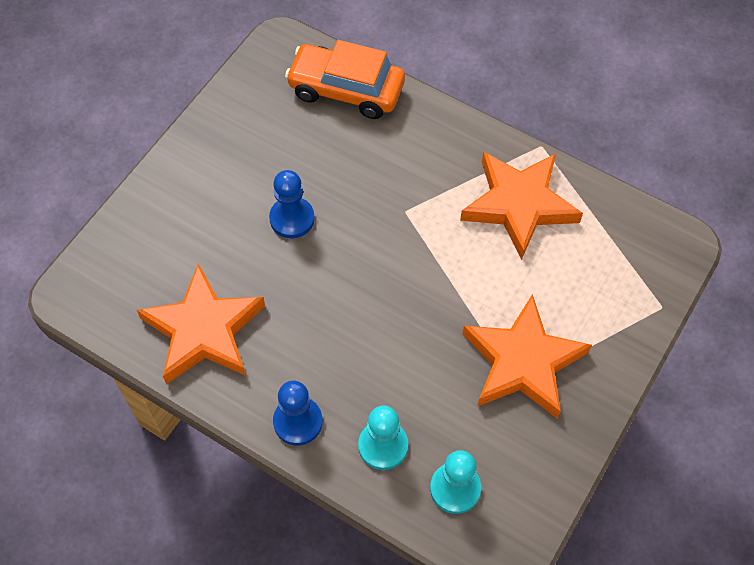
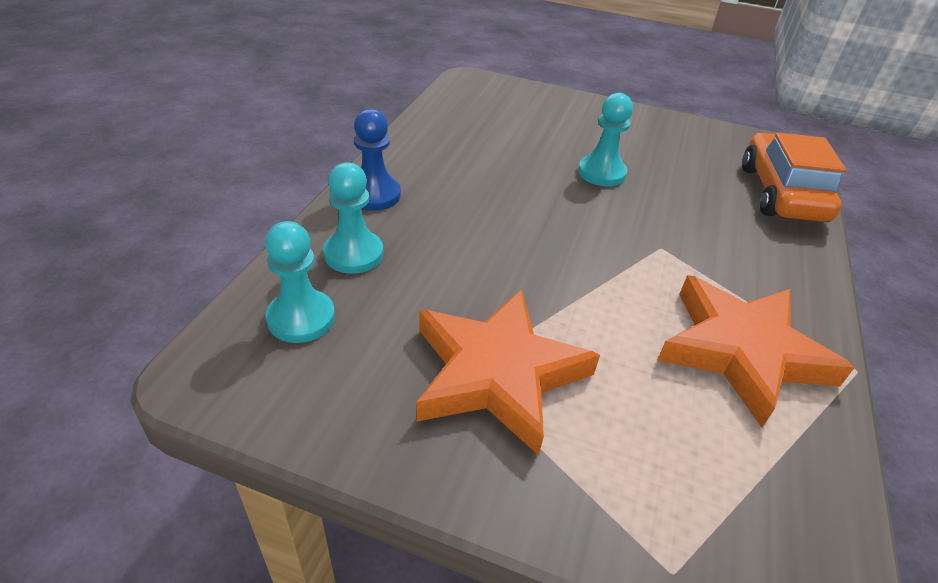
camera: 75 degrees right, 20 degrees down
(203, 330) = (458, 137): orange star -> none
(292, 219) = (601, 173): blue pawn -> turquoise pawn

